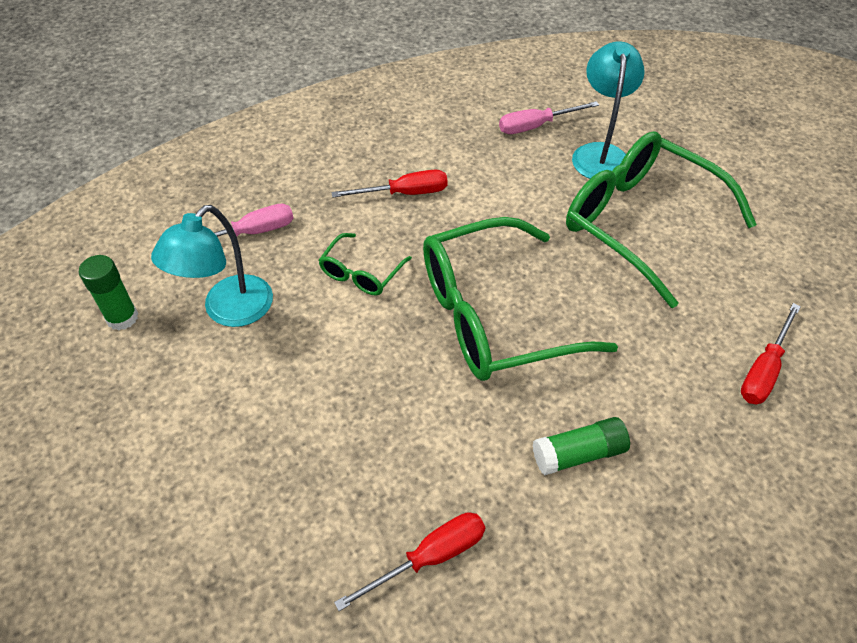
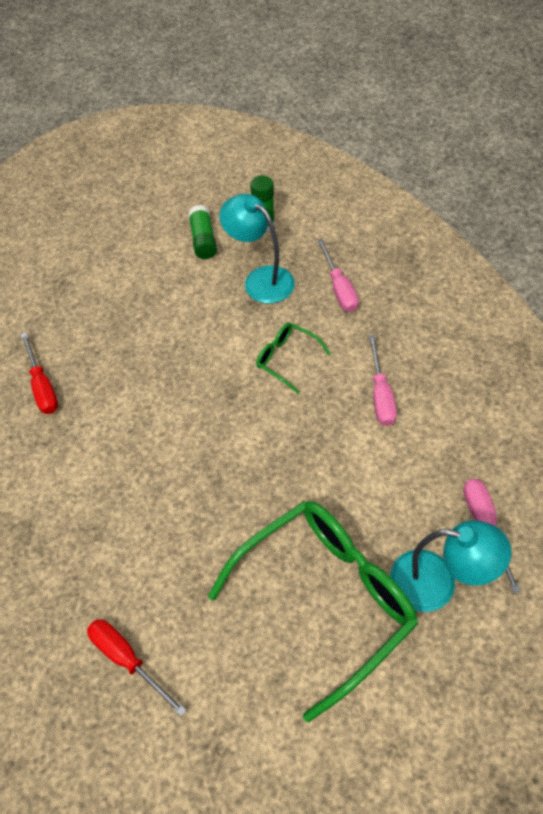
camera: 100 degrees right, 5 degrees up
(404, 193) = (380, 395): red screwdriver -> pink screwdriver
(493, 316) = (227, 447): green glasses -> none
(579, 454) = (88, 486): green glue stick -> green glue stick (203, 240)

